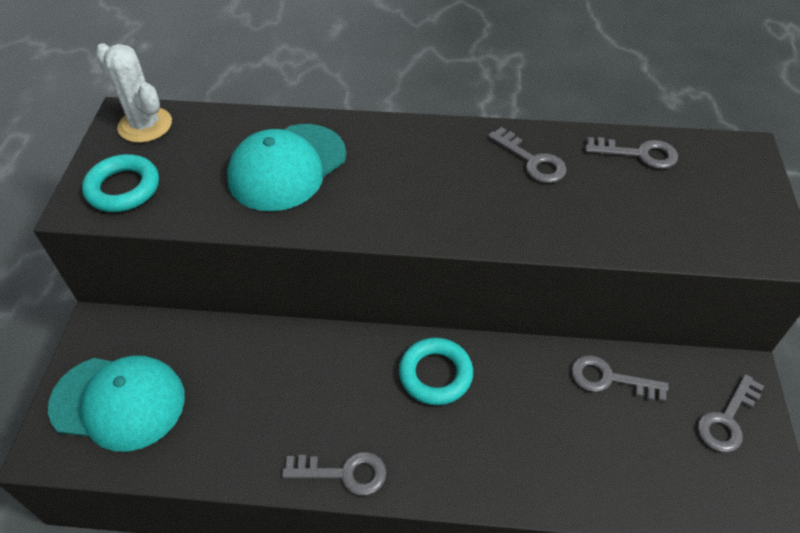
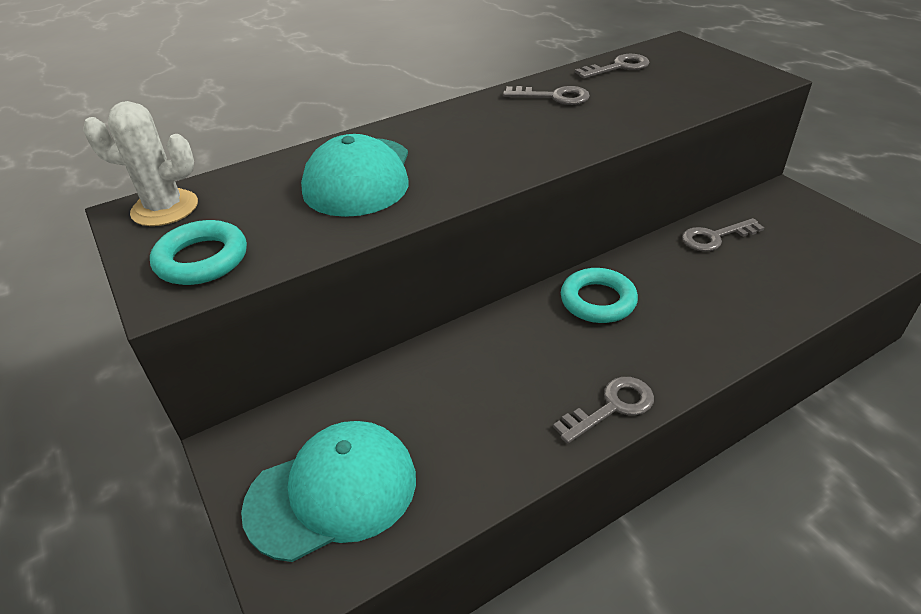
camera: 35 degrees left, 10 degrees down
(727, 419) = (808, 220): grey key -> none

